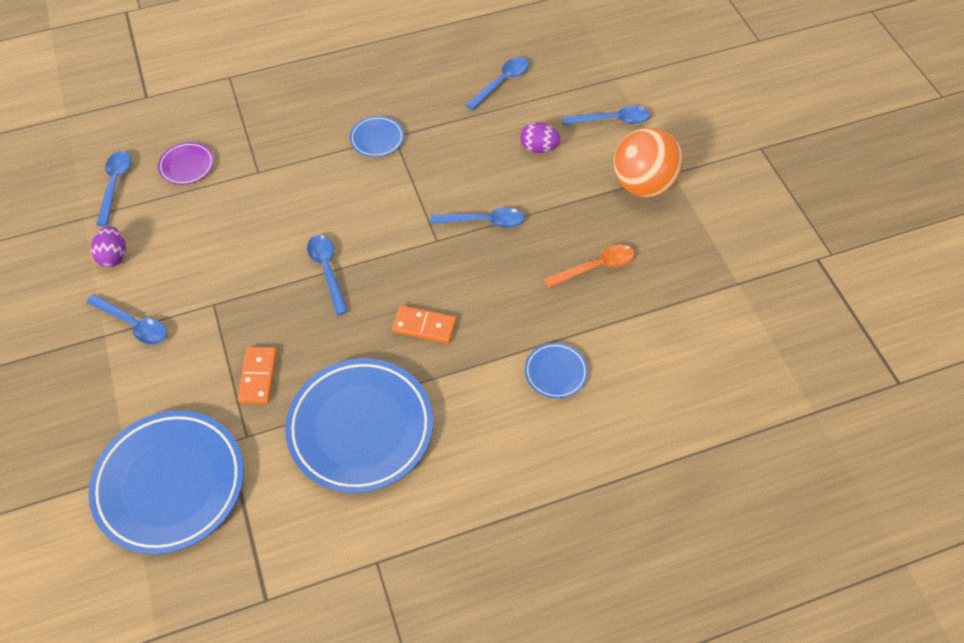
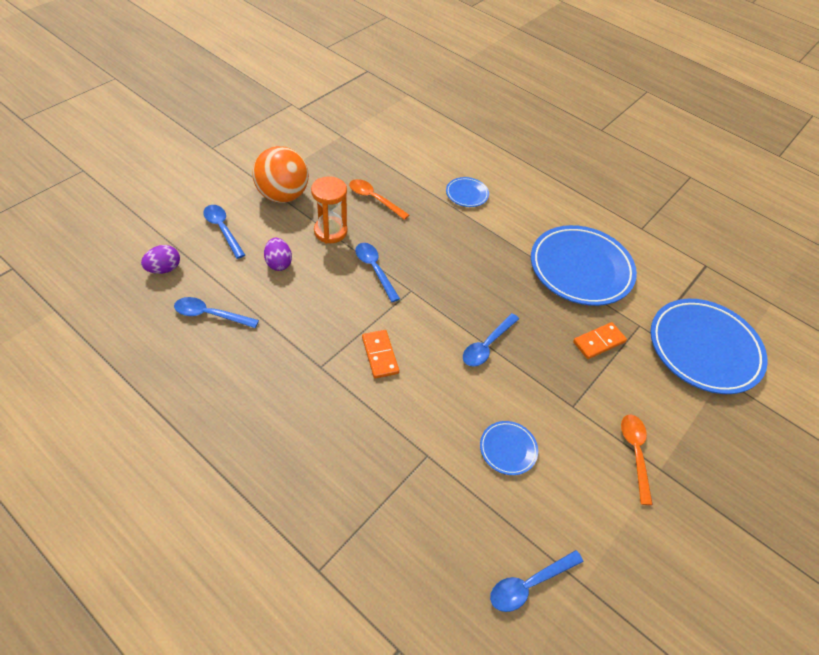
camera: 125 degrees left, 5 degrees down
(114, 256) = (596, 519): purple egg -> purple egg (164, 269)
(134, 325) = (635, 452): blue spoon -> orange spoon
(187, 166) = (461, 527): purple plate -> none
(377, 139) = (331, 378): blue plate -> blue plate (508, 449)
(424, 326) = (486, 268): orange domino -> orange domino (380, 355)
(562, 205) = (330, 231): none -> orange hourglass

